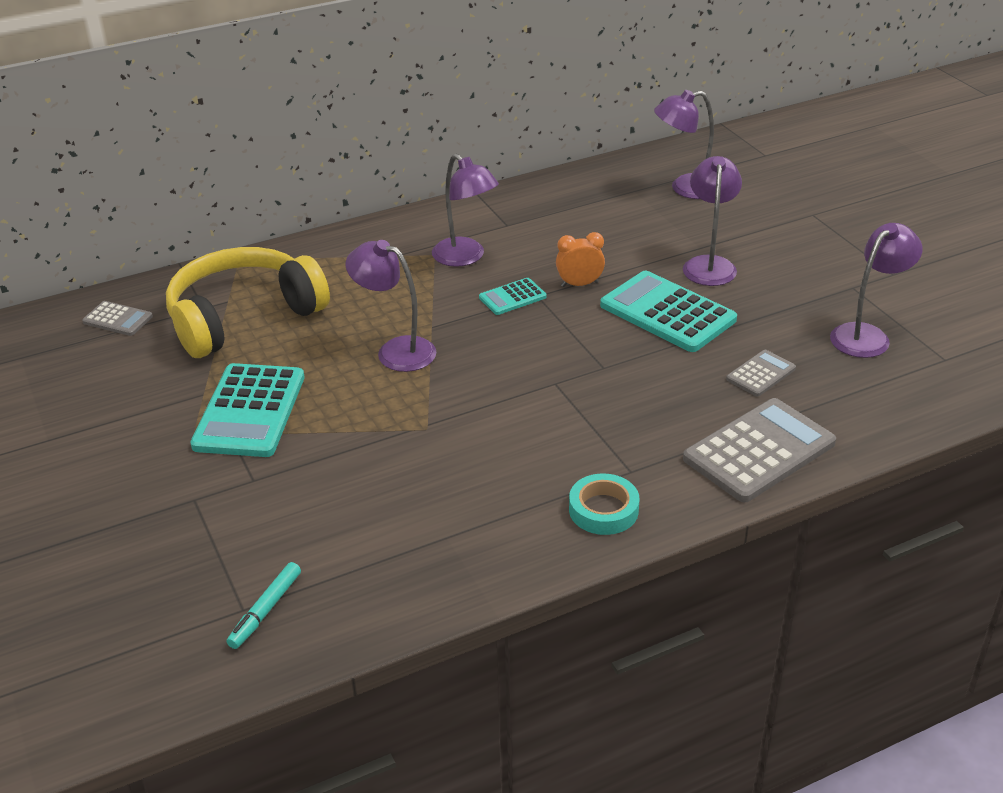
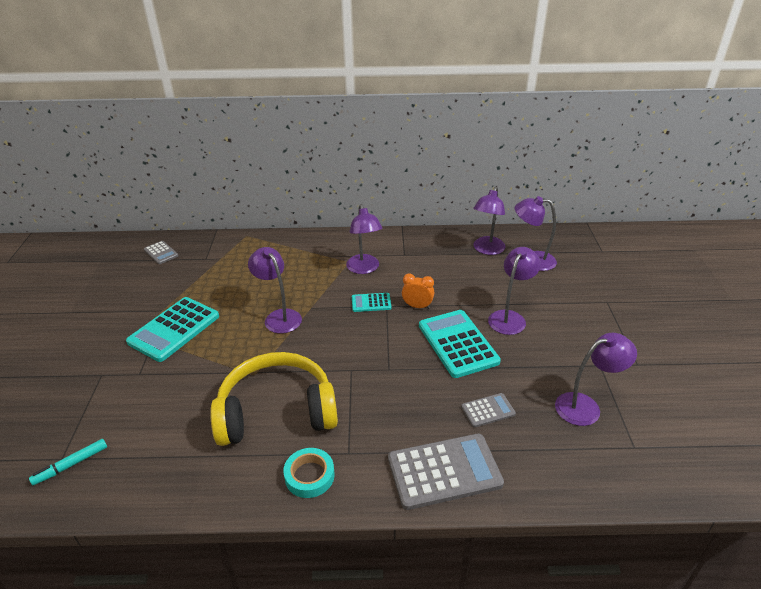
camera: 25 degrees right, 0 degrees up
(243, 317) = (220, 270): yellow headphones -> yellow headphones (277, 411)
(616, 190) = (487, 250): none -> purple lamp

